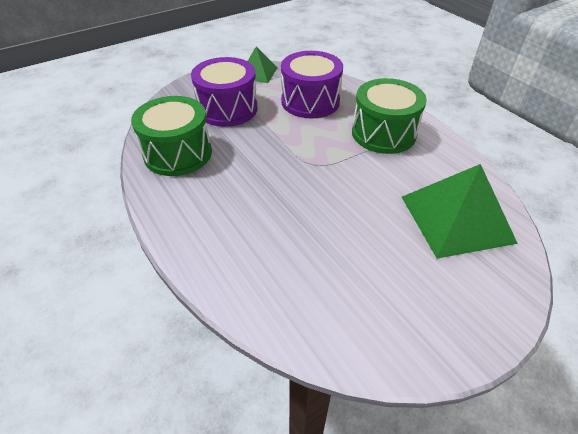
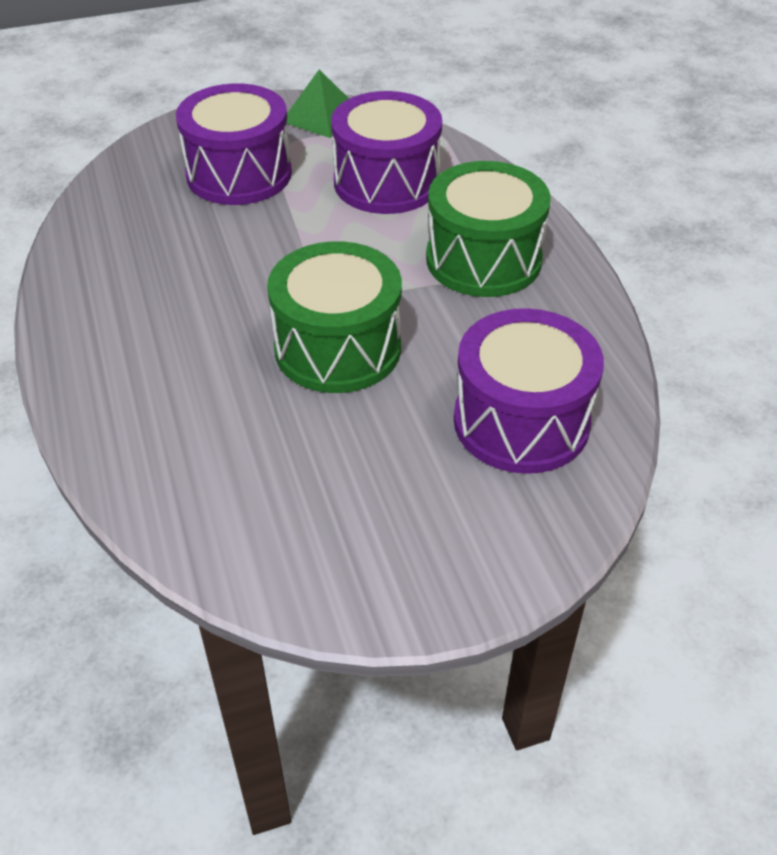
camera: 15 degrees right, 0 degrees up
(178, 153) = (126, 236): green drum -> green drum (338, 348)
(456, 219) = (521, 421): green pyramid -> purple drum

